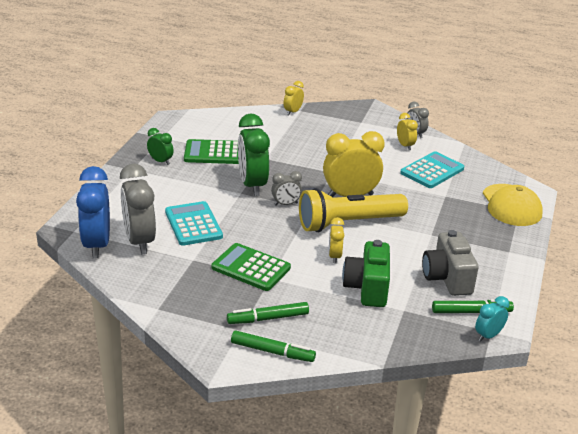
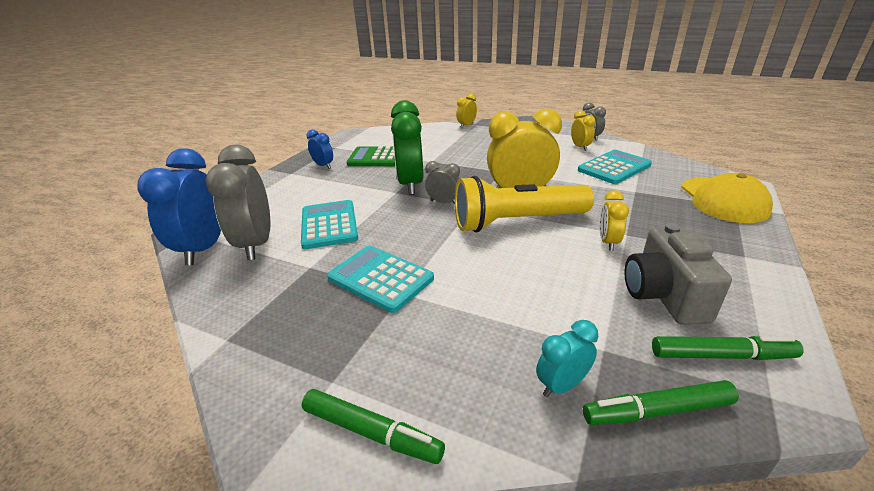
camera: 10 degrees right, 0 degrees up
(160, 161) = (323, 166): green clock -> blue clock
(251, 268) = (380, 278): green calculator -> turquoise calculator
(268, 318) = (382, 361): green marker -> green marker (657, 410)
(286, 204) = (443, 202): grey clock -> grey clock turned 150 degrees counterclockwise
(334, 256) = (496, 263): yellow clock -> yellow clock (608, 242)
(367, 288) = (542, 310): green camera -> none
(488, 336) = (771, 408): turquoise clock -> turquoise clock (562, 385)

